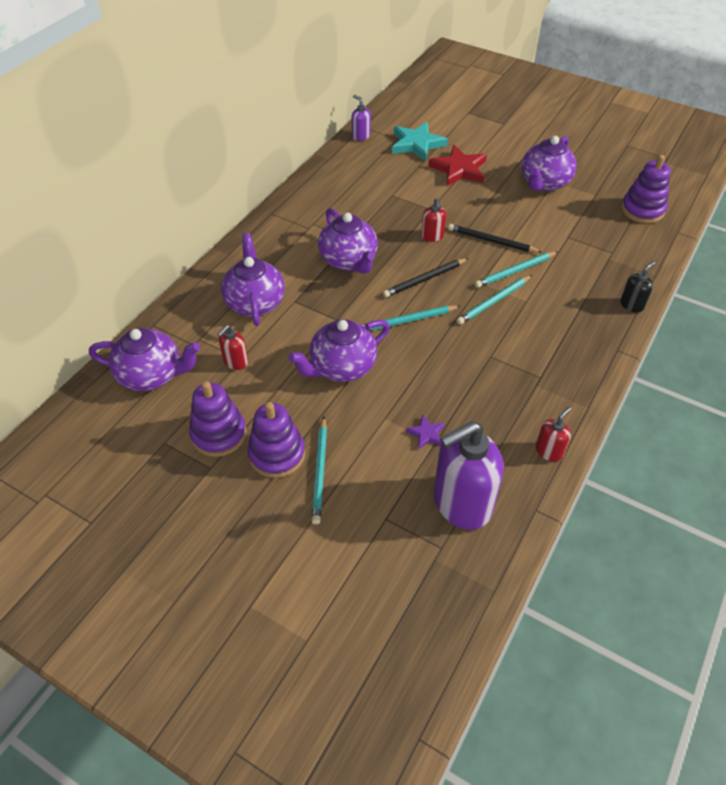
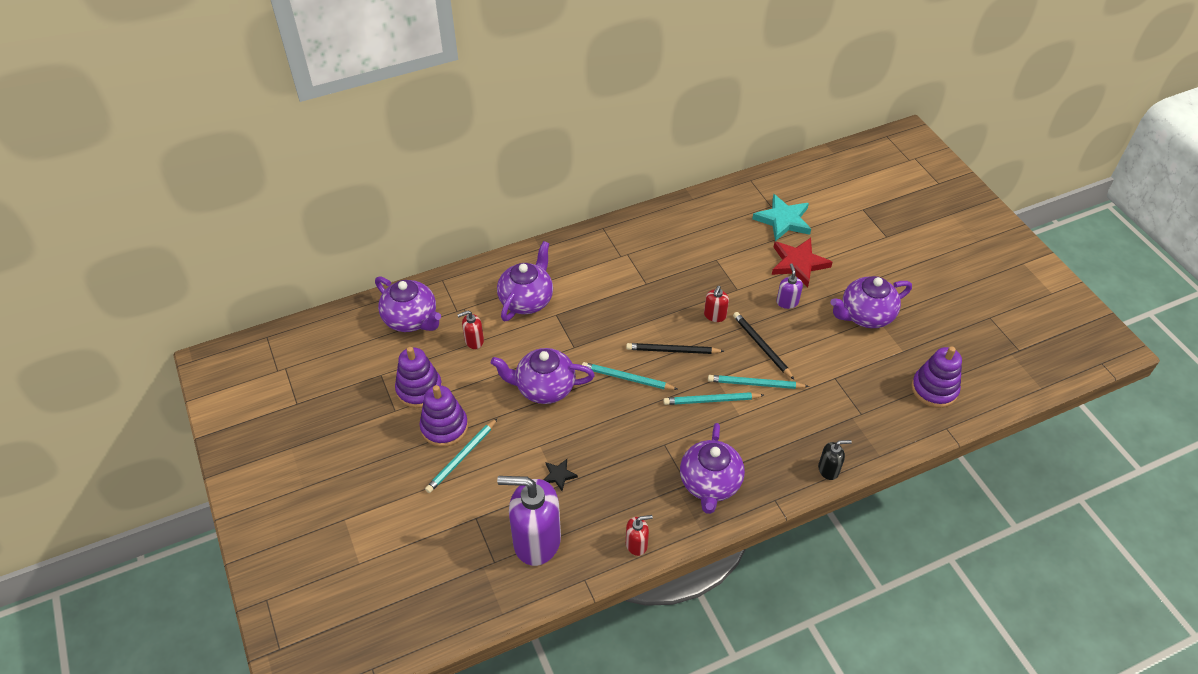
camera: 35 degrees right, 0 degrees up
(349, 260) = (627, 302): purple teapot -> purple teapot (710, 483)
(361, 136) = (740, 189): purple soap dispenser -> purple soap dispenser (787, 302)
(426, 434) = (559, 475): purple star -> black star

